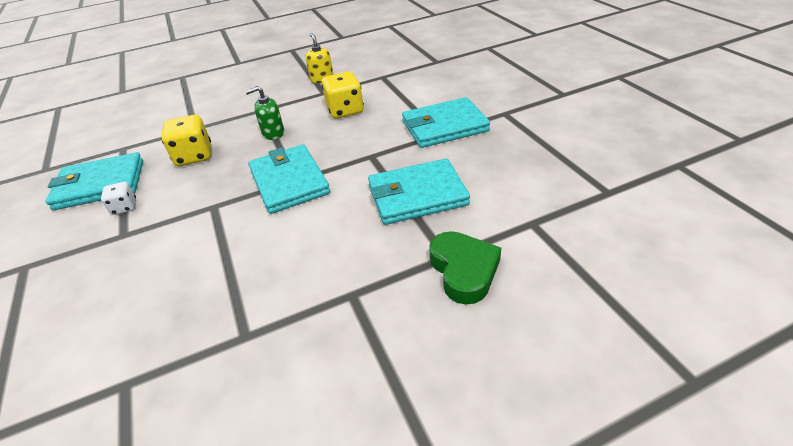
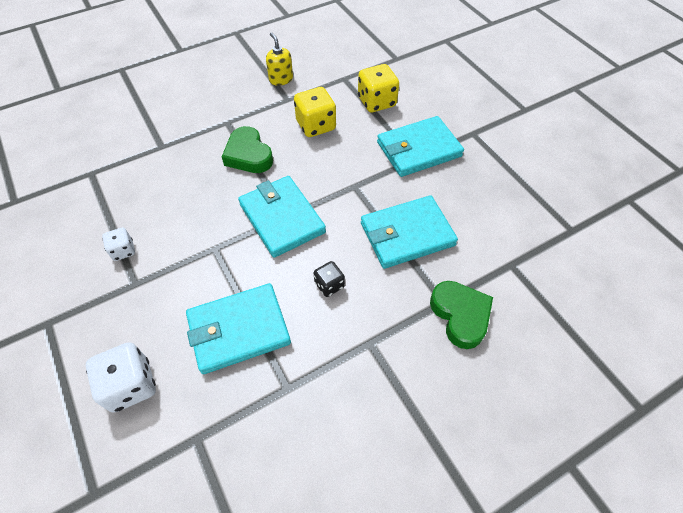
camera: 10 degrees left, 15 degrees up
(78, 326) = (131, 385): none -> white dice
(100, 185) = (85, 222): turquoise wallet -> turquoise wallet (238, 330)
(194, 156) = (174, 185): yellow dice -> yellow dice (376, 102)
(273, 133) = (248, 155): green soap dispenser -> green heart
(321, 239) = (329, 285): none -> black dice

